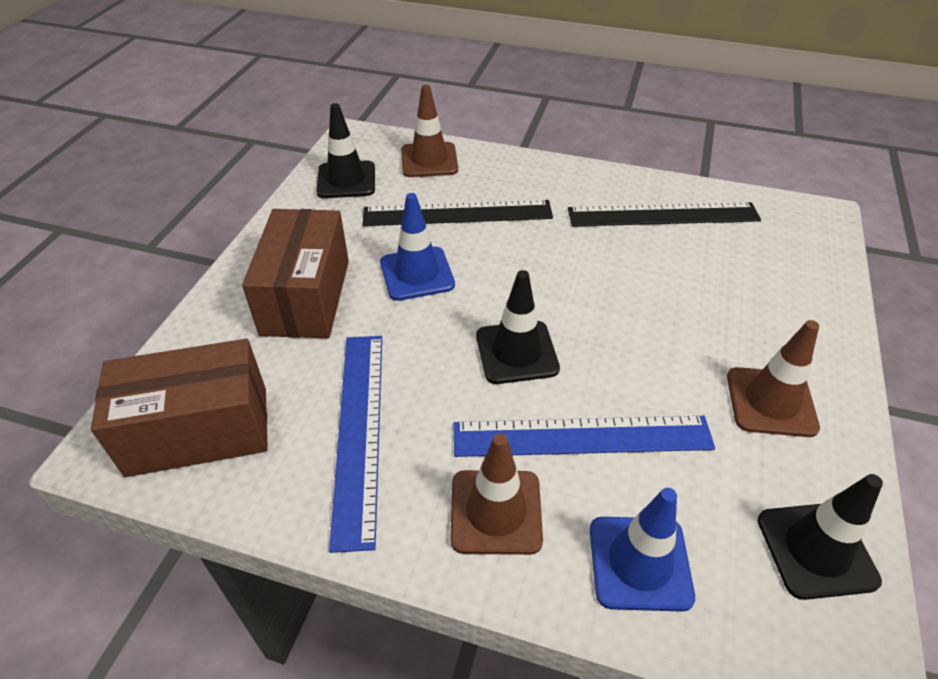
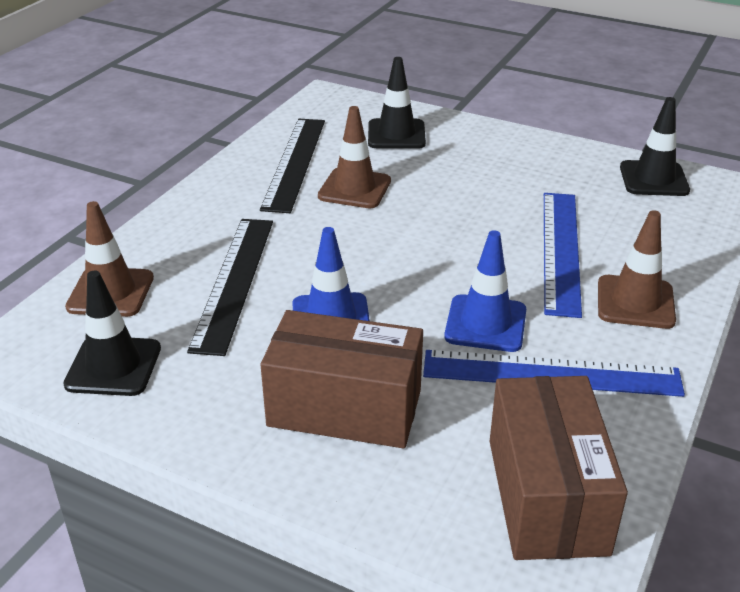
camera: 80 degrees left, 10 degrees down
(516, 352) = (462, 270): black traffic cone -> black traffic cone (396, 134)
(639, 563) = (672, 245): blue traffic cone -> blue traffic cone (485, 324)
(771, 402) = (531, 165): brown traffic cone -> brown traffic cone (354, 189)

